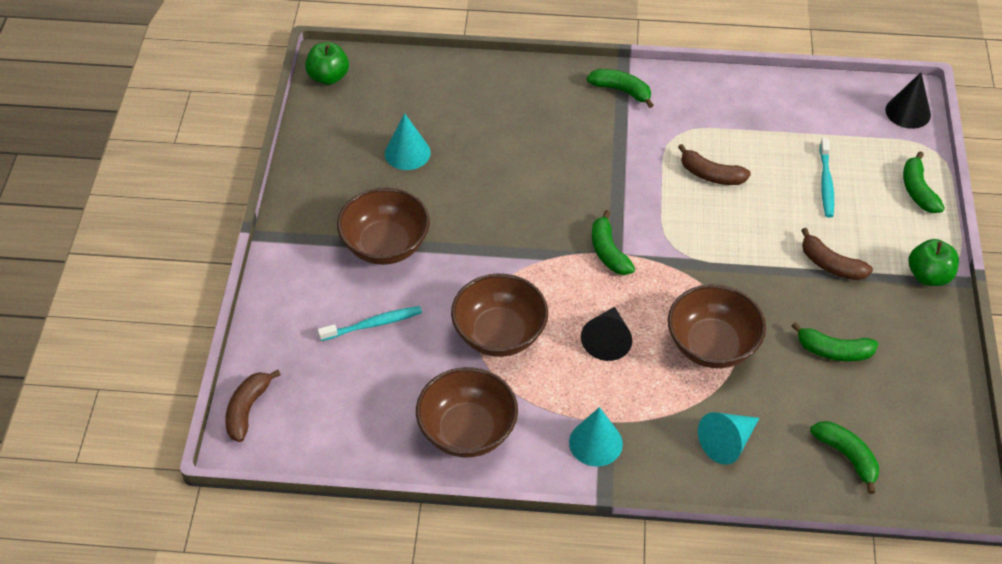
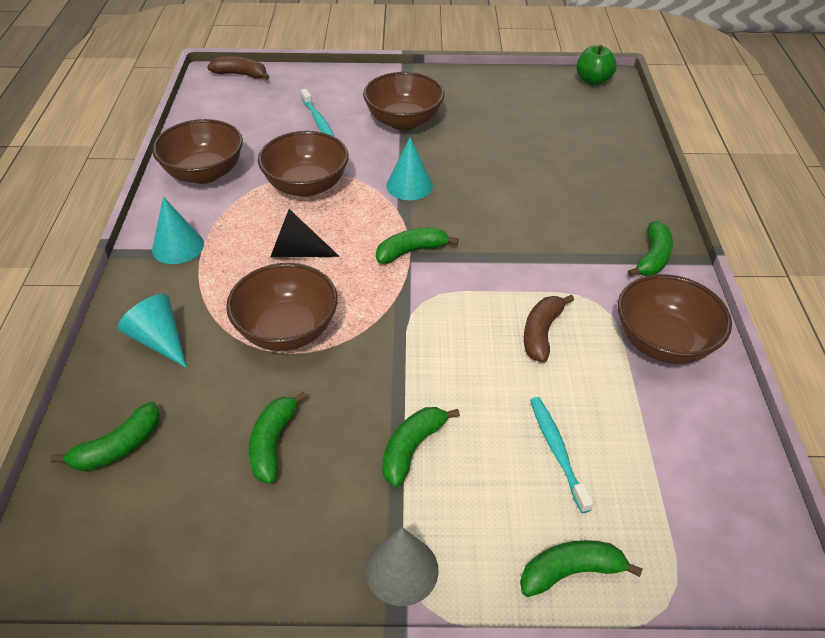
camera: 85 degrees right, 5 degrees down
(407, 153) = (514, 125): turquoise cone -> turquoise cone (409, 185)
(718, 105) = (662, 342): none -> brown bowl
(826, 183) = (557, 451): turquoise toothbrush -> turquoise toothbrush turned 75 degrees clockwise
(831, 265) = (412, 448): brown banana -> green banana
(908, 112) = (741, 573): black cone -> none
(928, 276) = (402, 570): green apple -> grey cone

